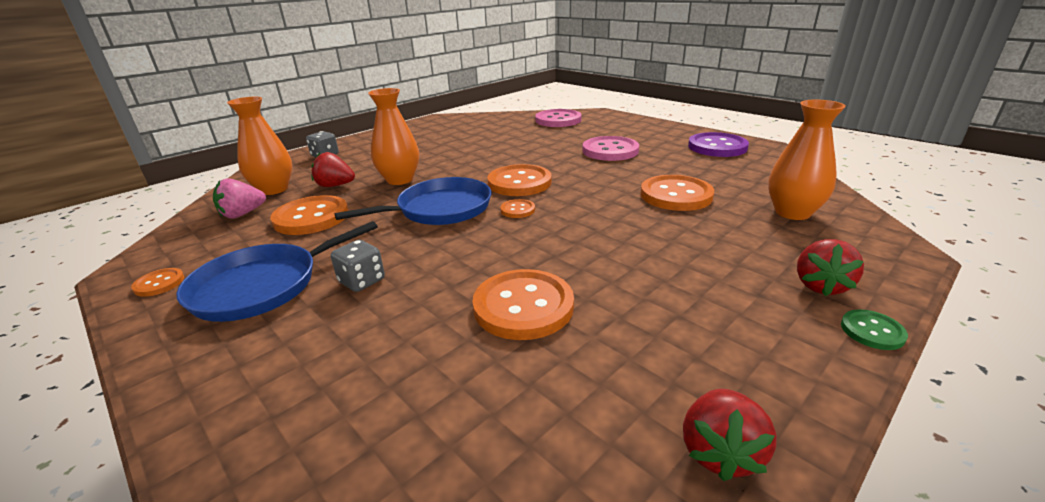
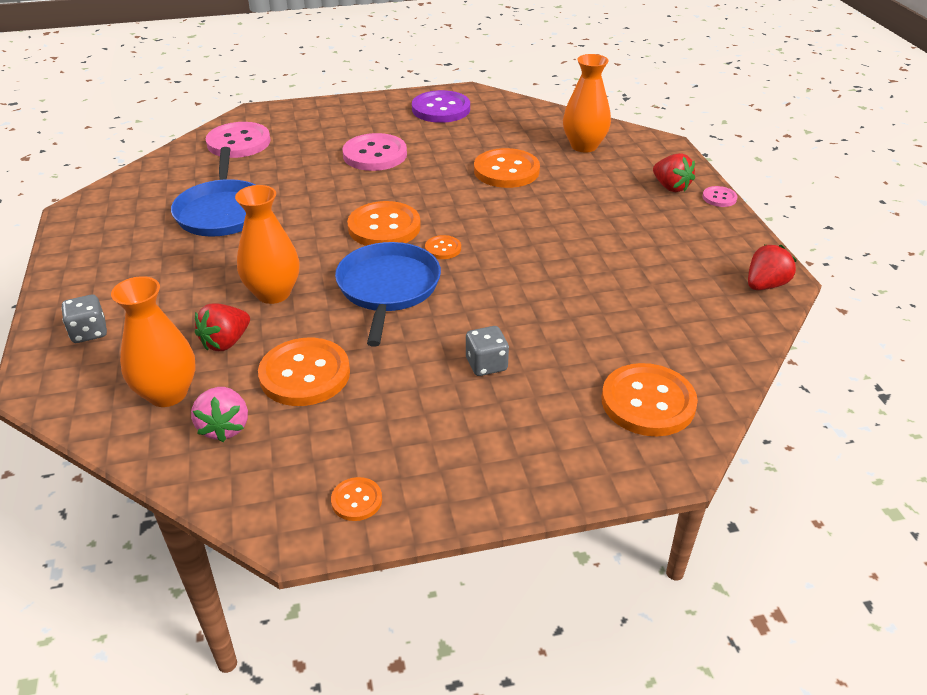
camera: 60 degrees left, 10 degrees up
(262, 286) = (436, 425): blue pan -> blue pan (222, 211)
(523, 306) = (596, 298): orange button -> orange button (648, 402)
(720, 452) = (765, 285): red strawberry -> red strawberry turned 90 degrees counterclockwise
(872, 331) = (719, 198): green button -> pink button

